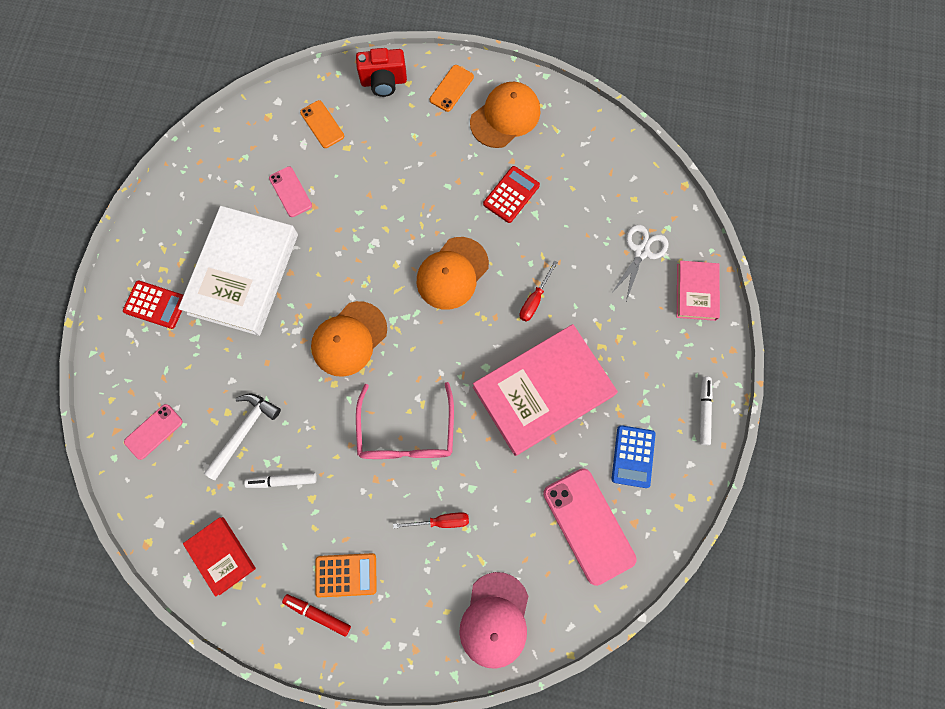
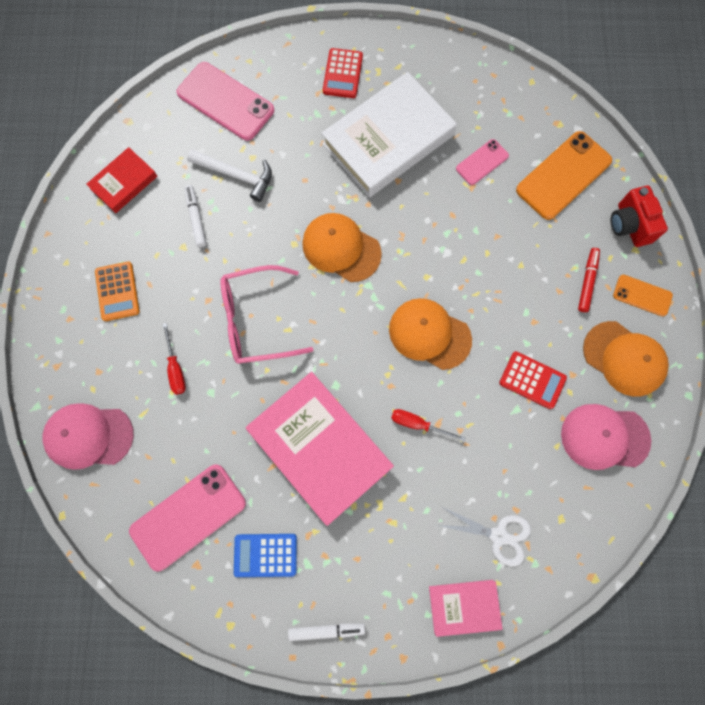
camera: 80 degrees right, 0 degrees up
(153, 431) = (225, 101): pink phone -> pink phone, size x1.85
(243, 274) = (388, 140): white book -> white book turned 45 degrees counterclockwise
(317, 614) = (81, 274): red marker -> red marker (587, 281)
(322, 124) = (563, 175): orange phone -> orange phone, size x1.85
(570, 149) = (604, 437): none -> pink cap

